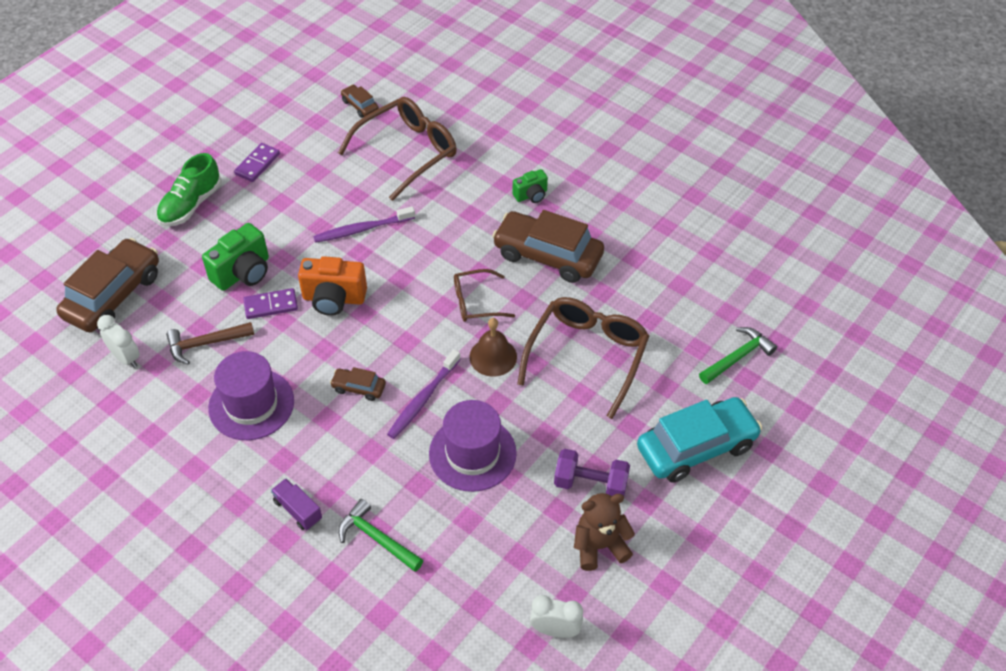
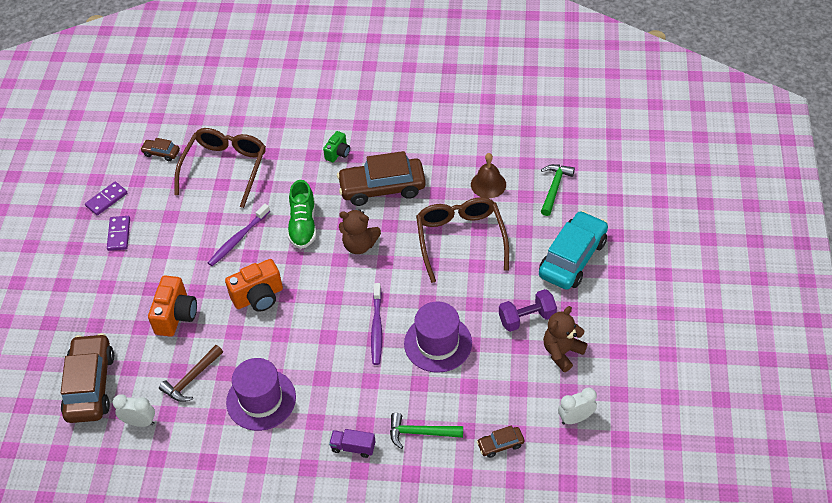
camera: 30 degrees left, 0 degrees up
(191, 205) = (92, 290): green shoe -> green shoe (303, 225)
(243, 272) = (176, 316): green camera -> orange camera
(271, 305) = (216, 326): purple domino -> purple domino (106, 199)
(358, 388) = (327, 346): brown car -> brown car (500, 444)
(476, 302) = (359, 245): brown glasses -> brown teddy bear
(493, 357) = (400, 274): brown bell -> brown bell (488, 184)

